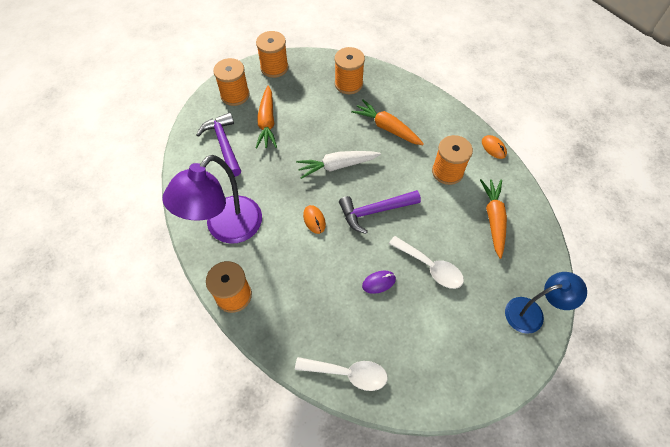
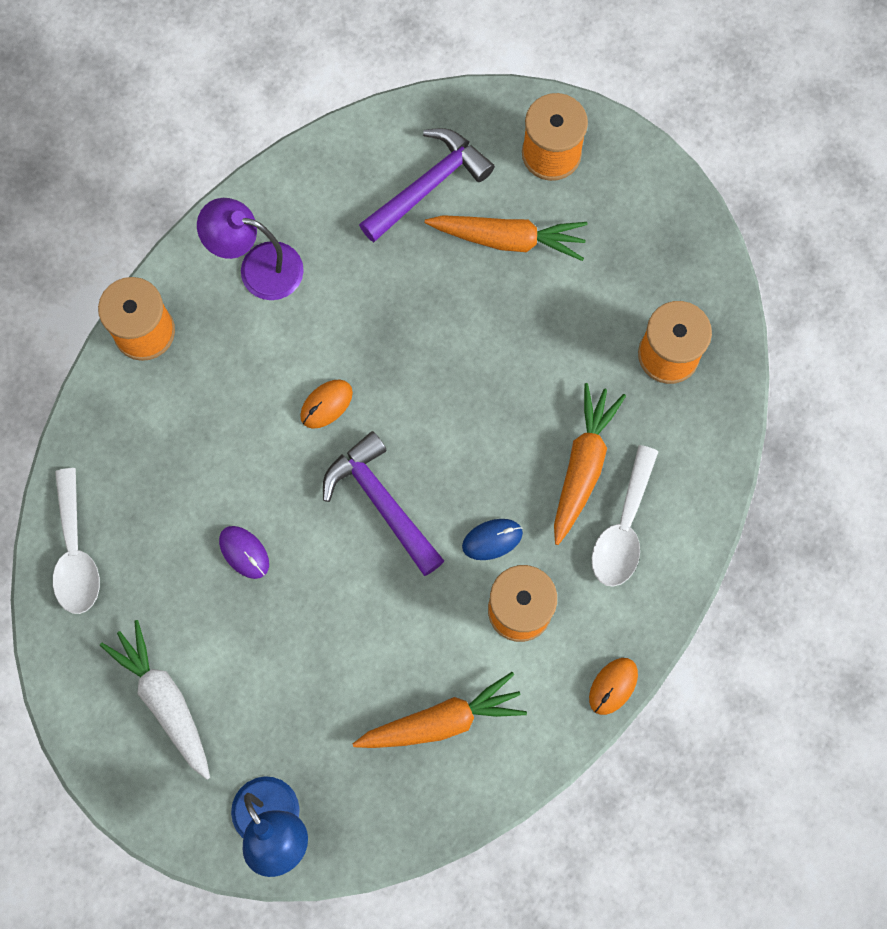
camera: 70 degrees right, 15 degrees up
(226, 228) = (258, 267): purple lamp -> purple lamp, size x0.63
(267, 122) = (508, 239): orange carrot -> orange carrot turned 150 degrees counterclockwise
(274, 67) = (652, 196): orange spool -> none
(337, 166) = (456, 403): white carrot -> white carrot (165, 700)
(410, 172) = (492, 539): none -> blue mouse
(430, 267) = (303, 631): white spoon -> white spoon (623, 528)

